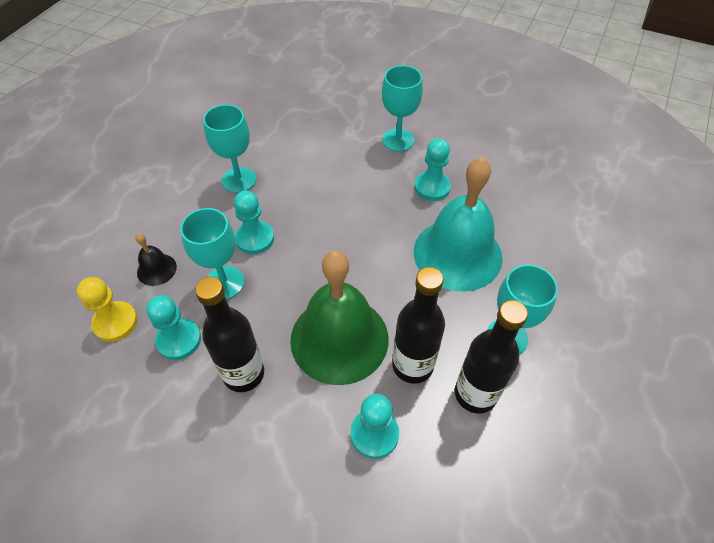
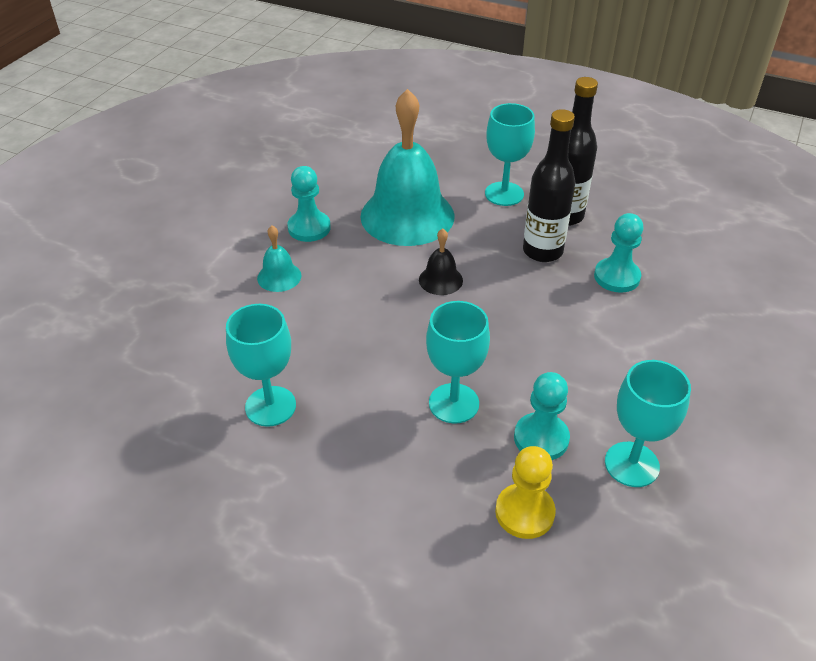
camera: 90 degrees left, 10 degrees down
(156, 269) = (434, 480): black bell -> black bell (440, 280)
(243, 374) = (574, 374): black bottle -> none
(255, 238) = (381, 379): turquoise pawn -> none
(339, 339) = (520, 300): green bell -> none
(370, 174) = (279, 277): none -> turquoise bell
(398, 140) = (222, 251): turquoise goblet -> turquoise goblet (631, 464)

